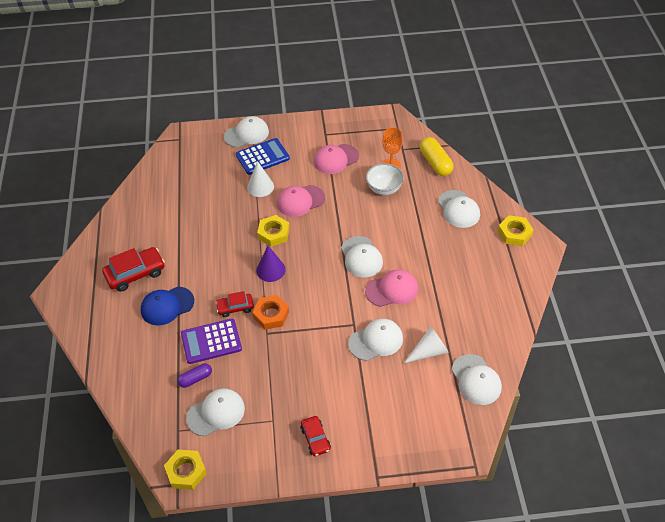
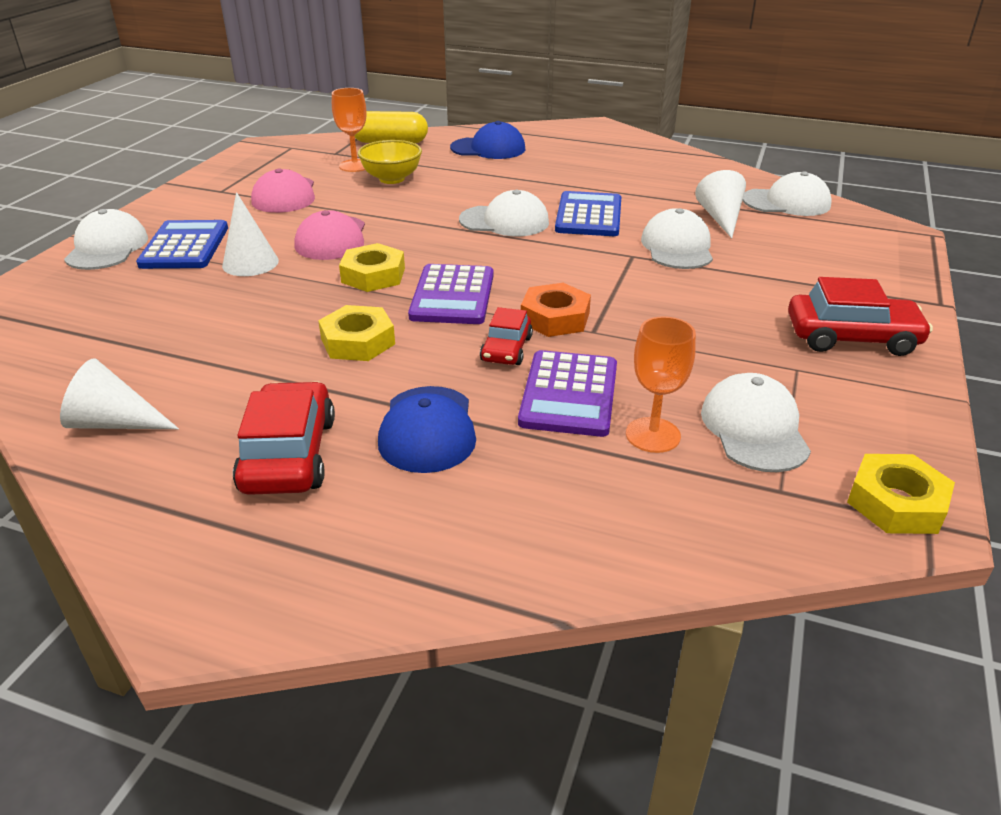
camera: 65 degrees left, 15 degrees down
(131, 217) = (114, 423): none -> white cone
(195, 379) = (653, 435): purple capsule -> orange goblet
(271, 270) = (452, 296): purple cone -> purple calculator
(315, 439) = (851, 337): red car -> red car, size x1.66
(384, 188) = (392, 179): white bowl -> yellow bowl
(392, 290) = (589, 216): pink cap -> blue calculator
(458, 209) = (488, 148): white cap -> blue cap
(514, 233) = (563, 132): yellow nut -> yellow nut (358, 341)

